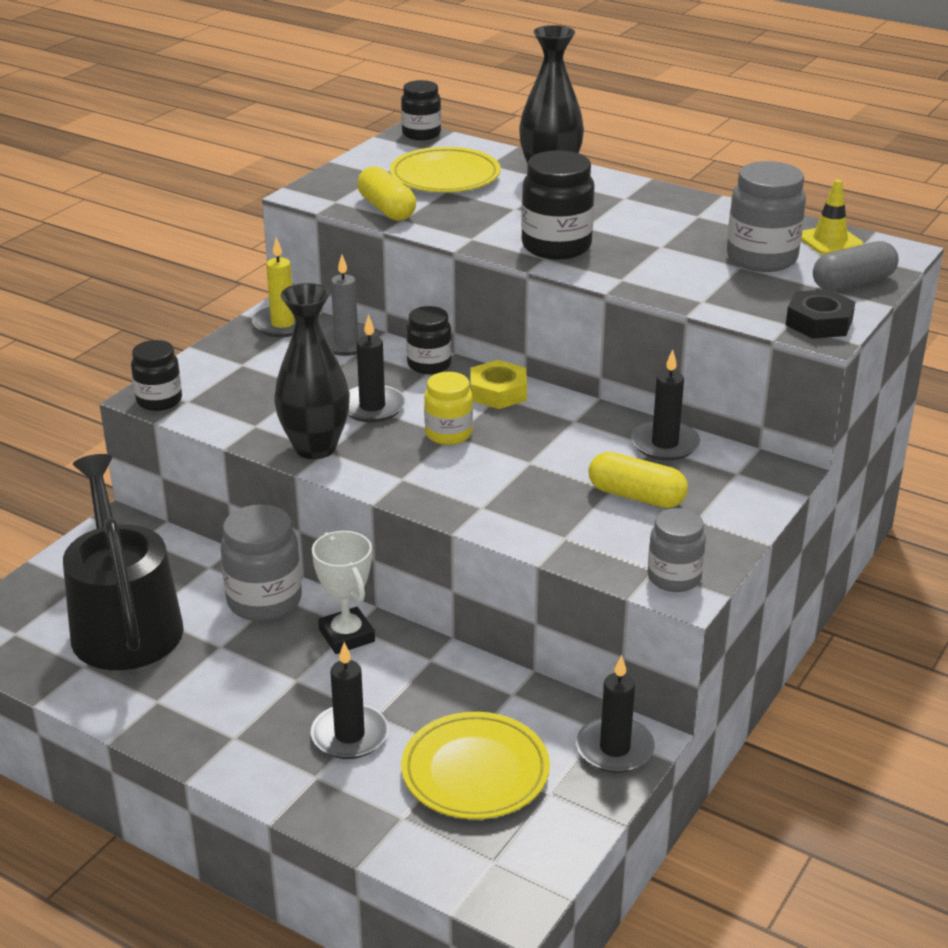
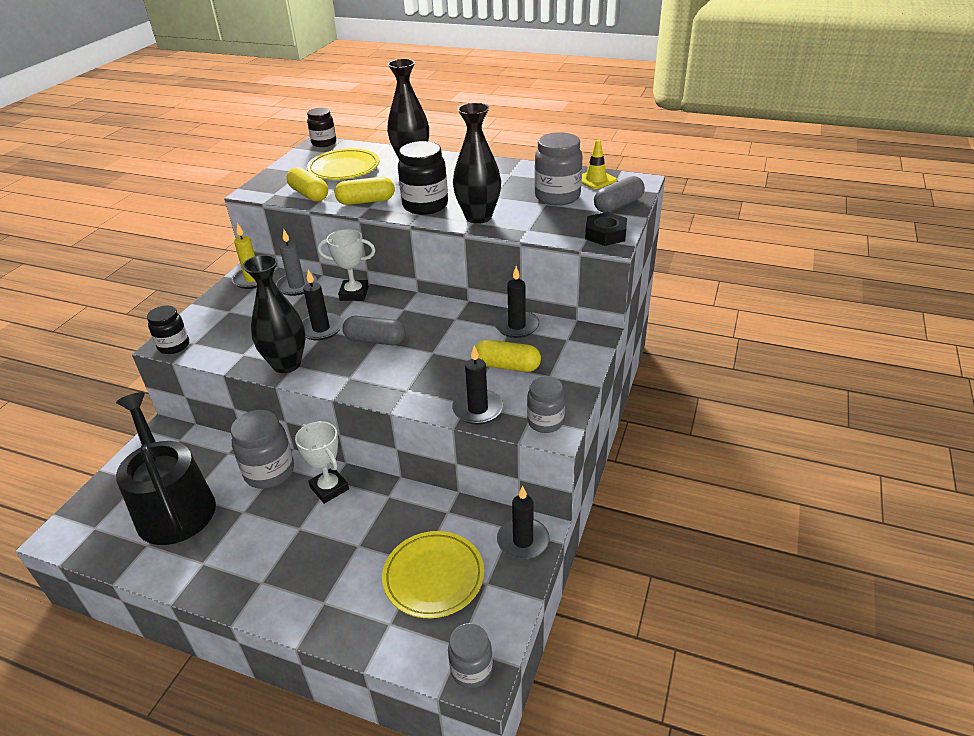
camera: 10 degrees left, 5 degrees up
(349, 735) = (343, 565): black candle -> black candle (478, 409)
(429, 365) = (354, 293): black jar -> white trophy
(448, 434) = (375, 340): yellow jar -> grey capsule
(469, 229) = (366, 201): none -> yellow capsule
(498, 392) = (402, 306): yellow nut -> none
(505, 890) = (471, 669): none -> grey jar
(632, 273) = (478, 217): none -> black vase

